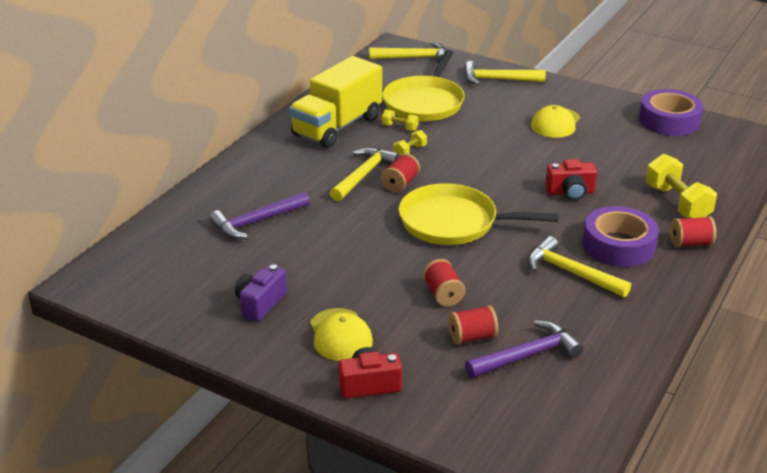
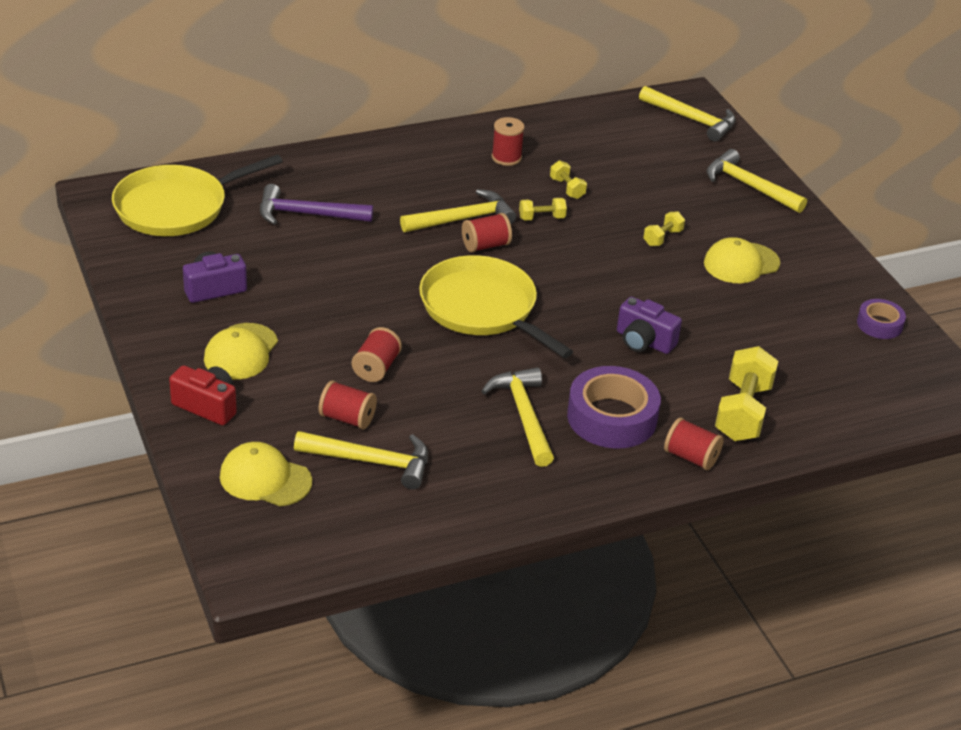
camera: 35 degrees right, 5 degrees up
(337, 126) = (506, 157): yellow truck -> red spool
(424, 102) = (631, 174): yellow pan -> yellow pan (176, 207)
(478, 409) = (265, 479): none -> yellow cap
(494, 129) = (662, 238): none -> yellow dumbbell
(527, 355) = (371, 462): purple hammer -> yellow hammer
(570, 192) = (644, 341): red camera -> purple camera
(669, 120) = (879, 324): purple tape -> purple tape, size x0.55

